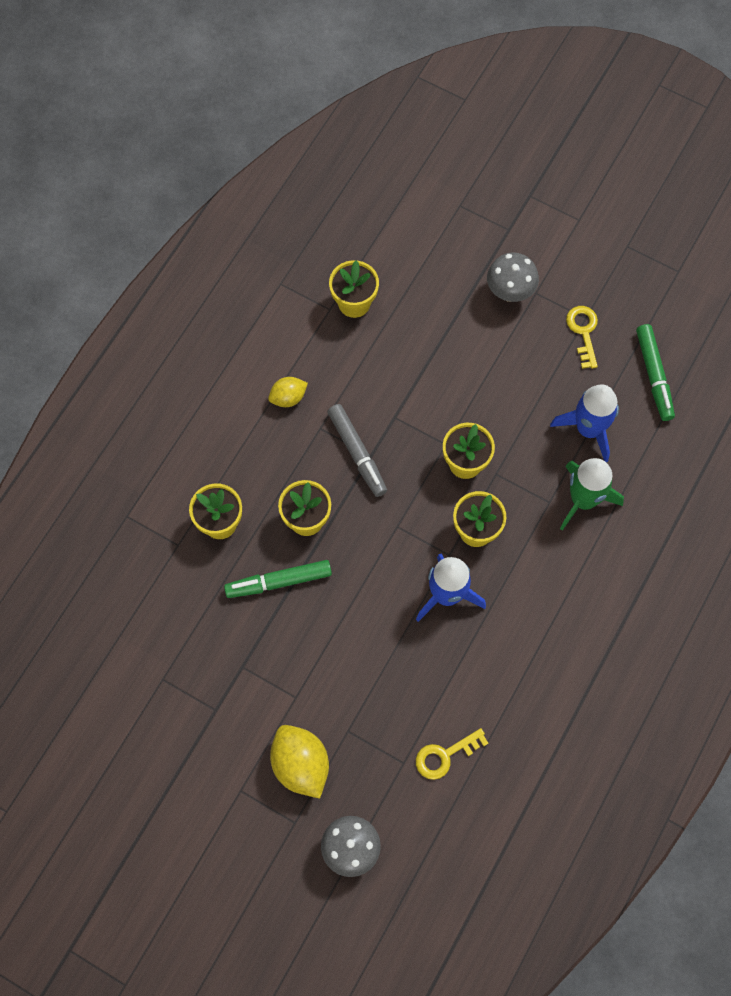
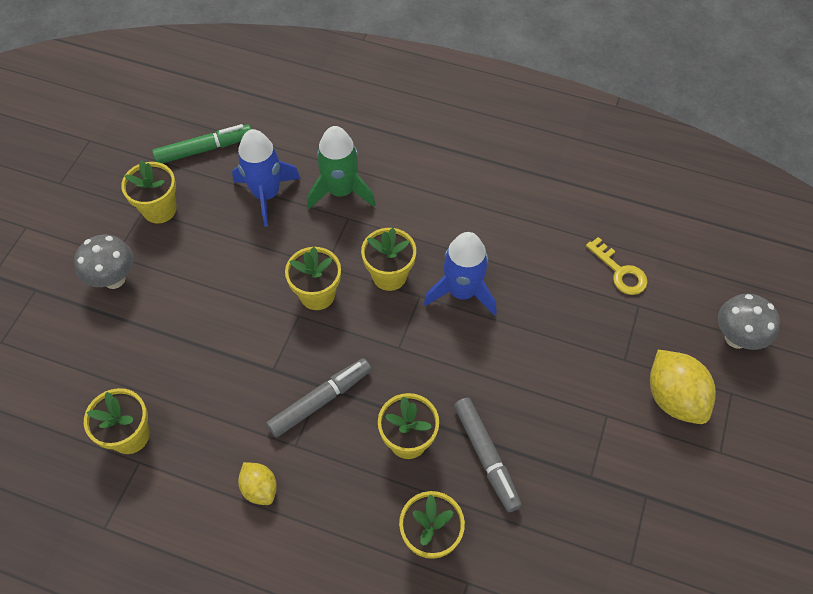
camera: 100 degrees left, 10 degrees down
(278, 582) = (486, 456): green marker -> grey marker
(300, 765) = (673, 398): yellow lemon -> yellow lemon turned 75 degrees counterclockwise
(583, 332) = (159, 209): yellow key -> yellow flower pot

